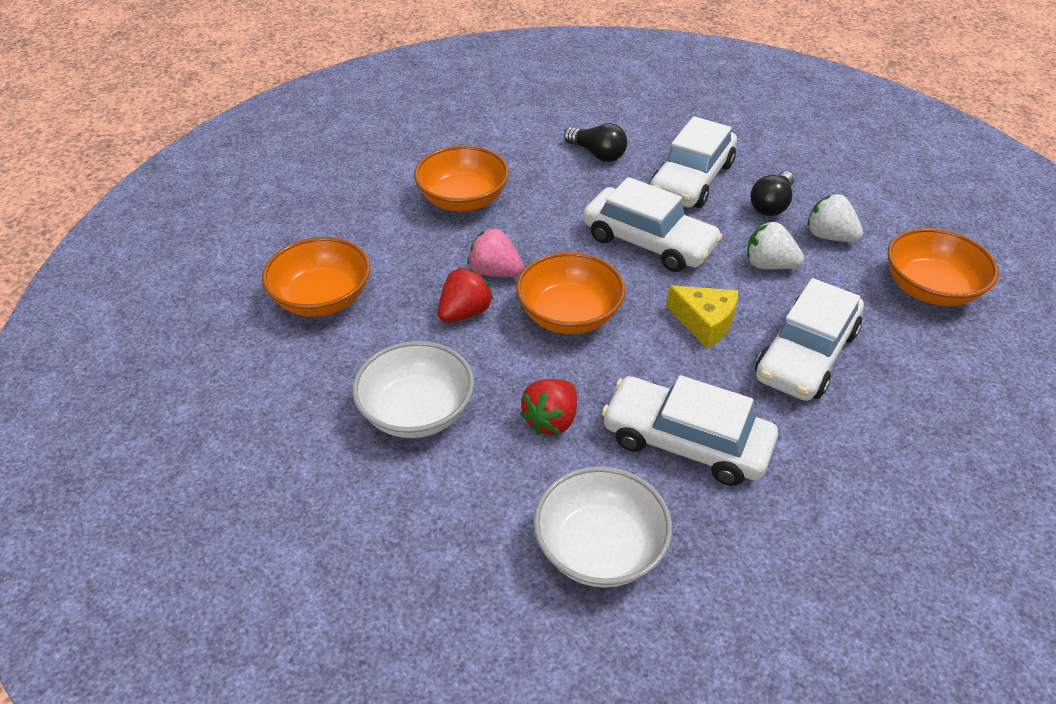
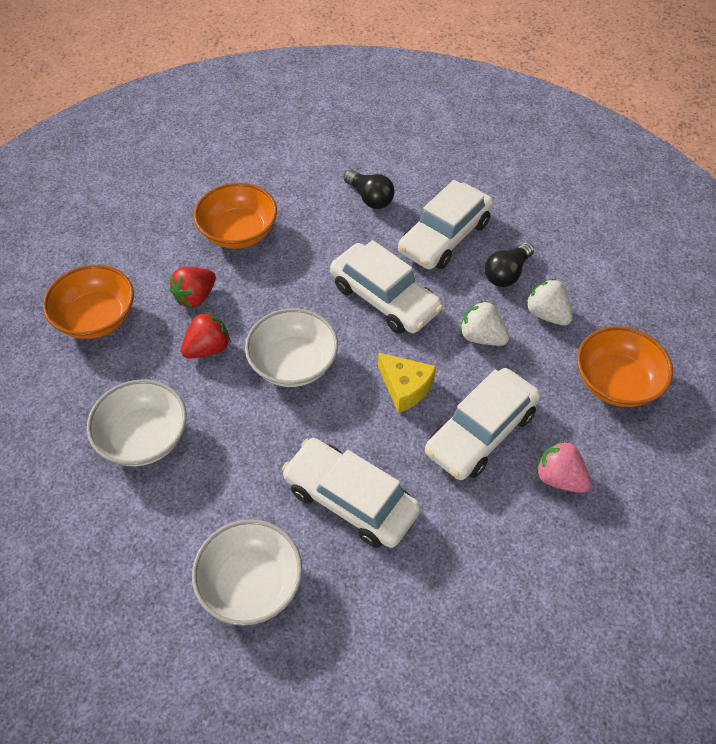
camera: 10 degrees right, 10 degrees up
(495, 272) = (244, 311): pink strawberry -> pink strawberry (559, 478)
(551, 420) = (248, 462): red strawberry -> red strawberry (195, 297)
(569, 315) = (293, 363): orange bowl -> white bowl

